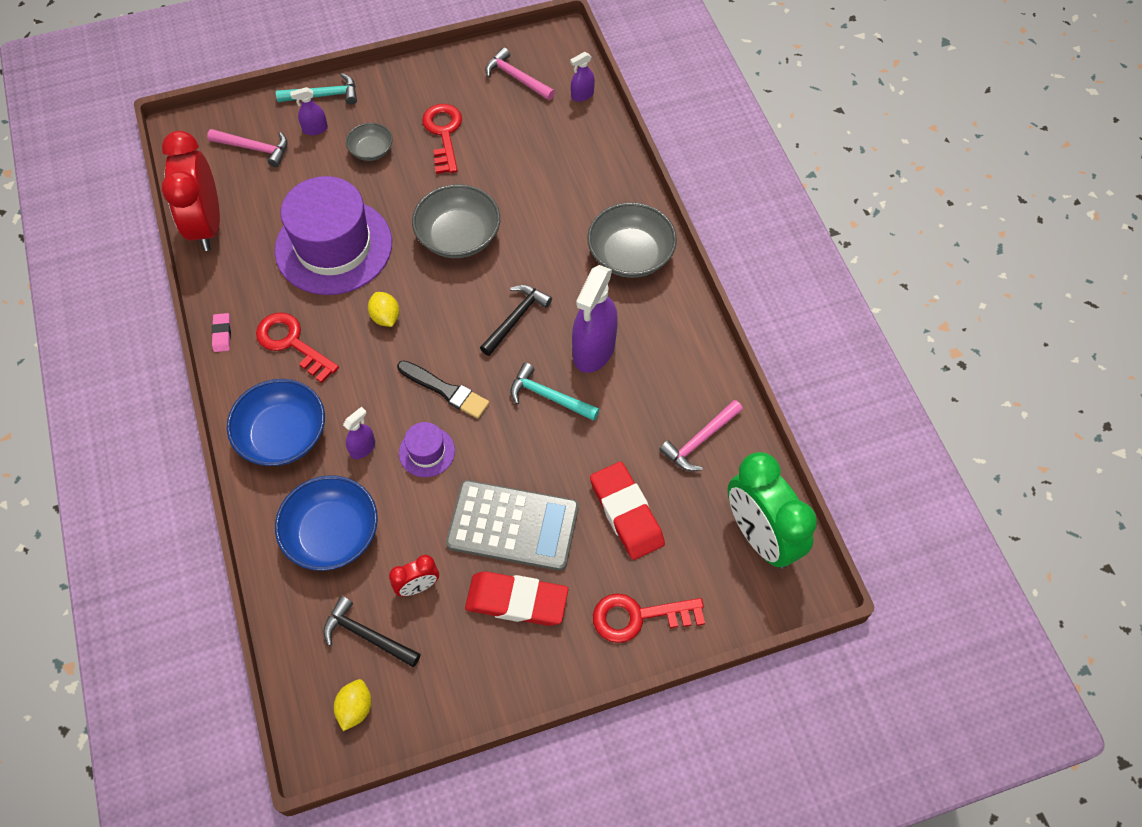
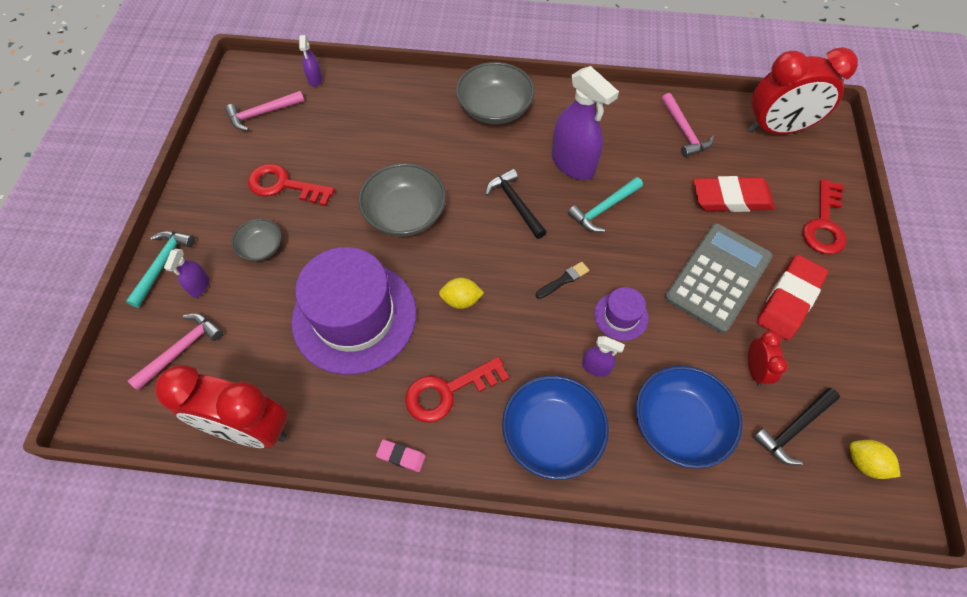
camera: 65 degrees left, 0 degrees up
(363, 448) = (596, 367): purple spray bottle -> purple spray bottle turned 135 degrees clockwise
(445, 390) = (563, 280): black brush -> black brush, size x0.62
(760, 536) = (777, 129): green clock -> red clock

